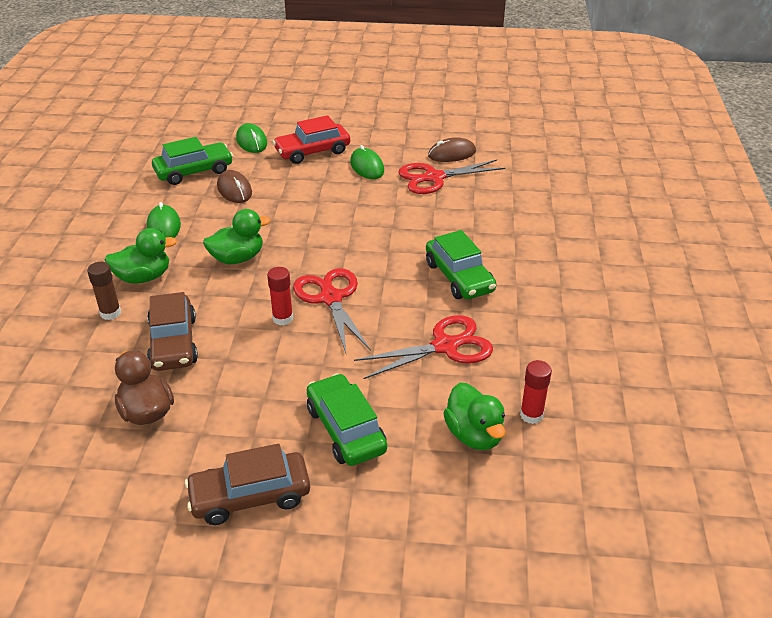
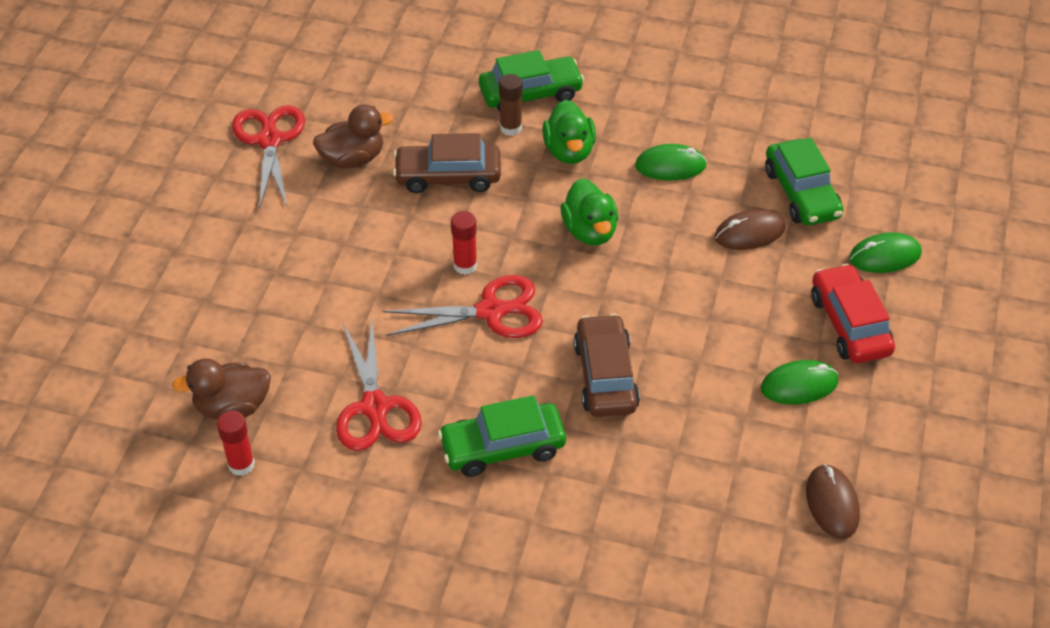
camera: 100 degrees right, 10 degrees up
(250, 496) = (222, 228): brown car -> brown car (605, 376)
(346, 429) = (278, 303): green car -> green car (530, 94)
(434, 178) = (758, 465): red scissors -> red scissors (269, 140)
(474, 435) = (232, 407): green duck -> brown duck

